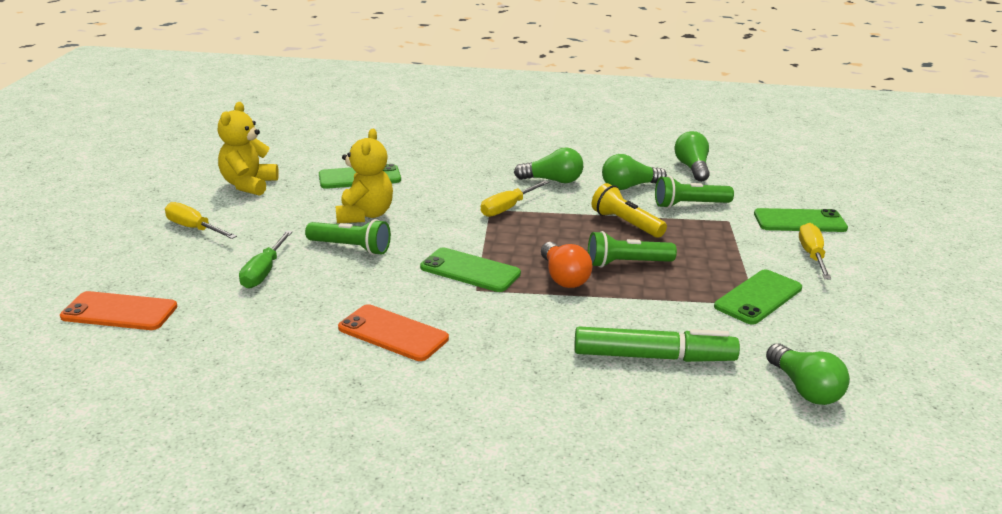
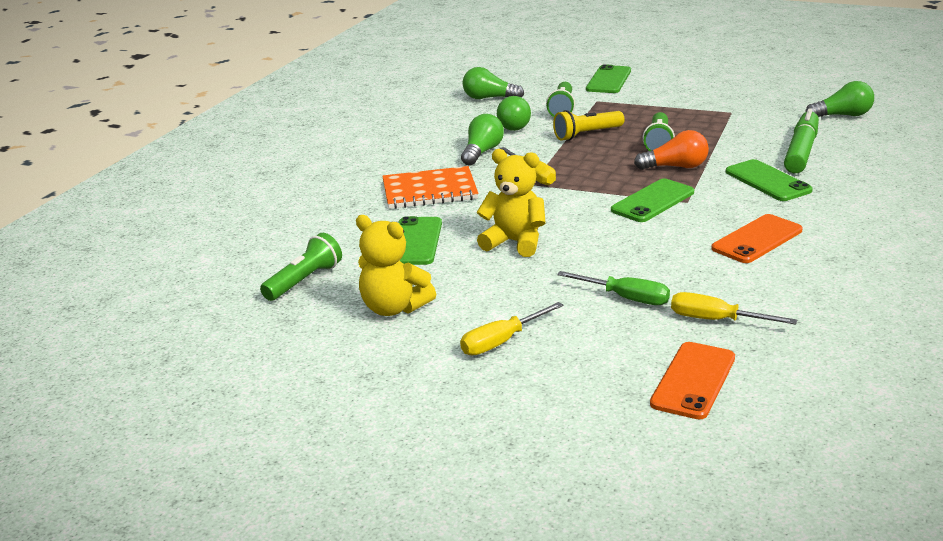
camera: 70 degrees left, 0 degrees up
(351, 248) = (588, 252): green flashlight -> green flashlight (304, 281)
(459, 170) = (429, 190): none -> orange notebook
(758, 297) = (723, 110): green phone -> green phone (767, 181)
(812, 255) = (665, 85): yellow screwdriver -> yellow screwdriver (716, 320)

